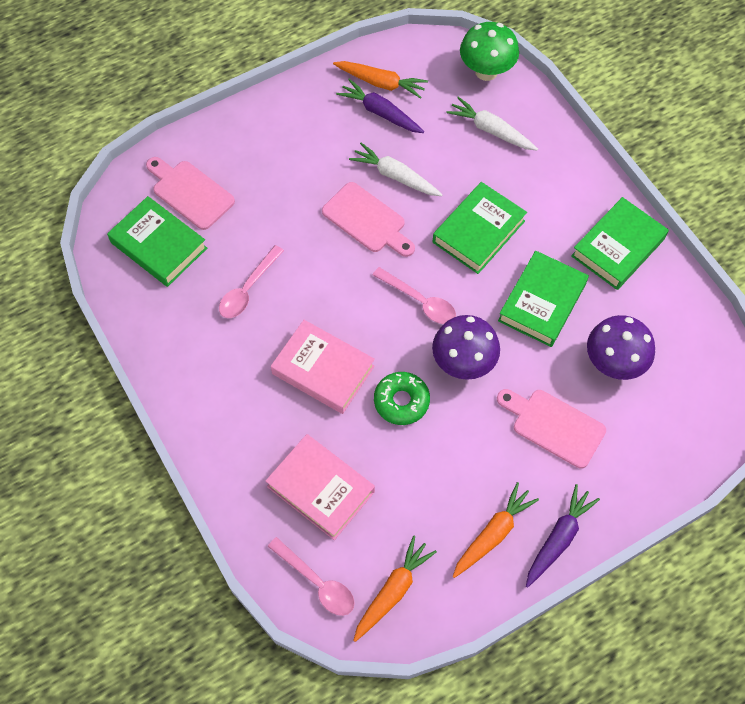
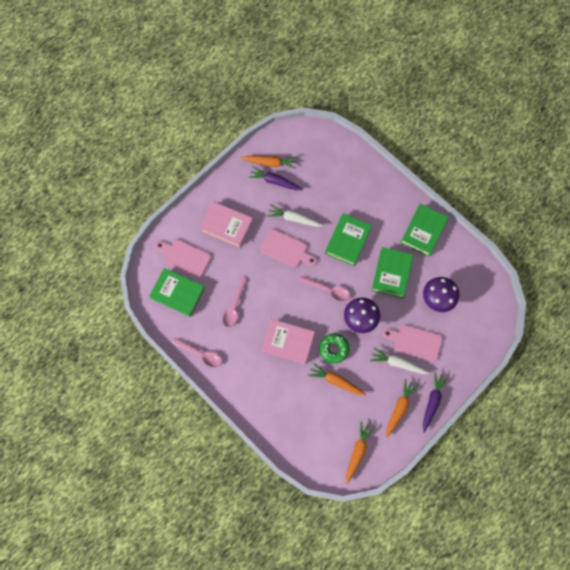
camera: 15 degrees left, 10 degrees up
(317, 582) = (318, 458): pink spoon -> pink spoon (200, 354)
(321, 489) = (306, 408): pink book -> pink book (227, 226)
(389, 456) = (335, 381): none -> orange carrot
(486, 71) = (326, 141): green mushroom -> none
(491, 130) = (338, 177): white carrot -> white carrot (398, 363)

